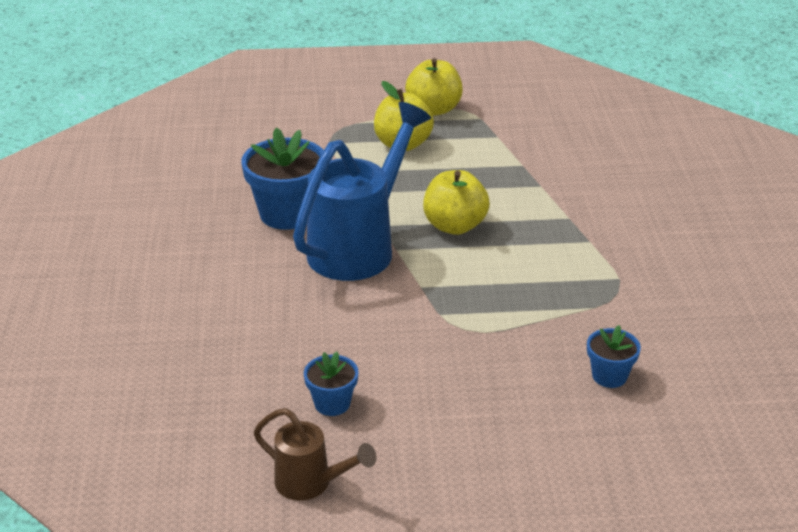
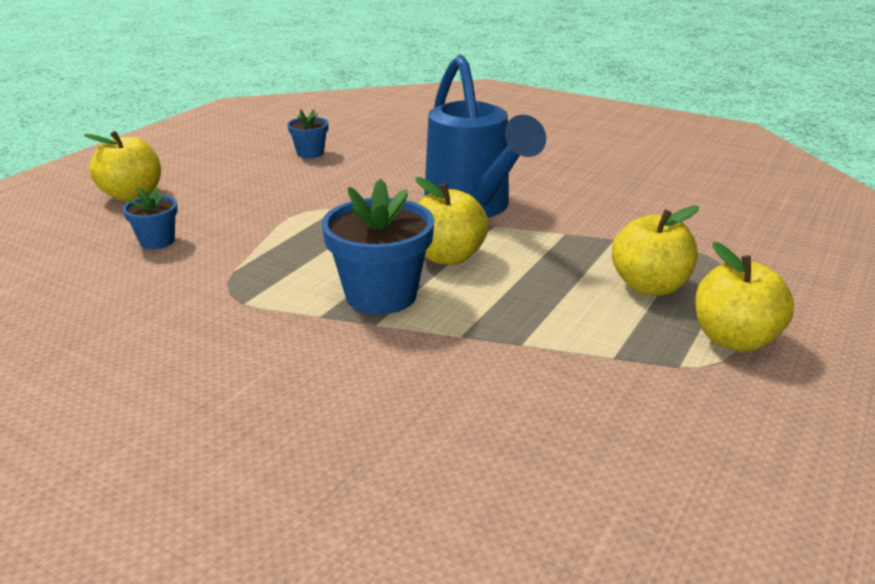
camera: 125 degrees right, 5 degrees down
(287, 214) = (562, 196): blue flower pot -> blue flower pot (381, 295)
(311, 484) = (260, 134): brown watering can -> none
(564, 460) = (132, 195): none -> yellow apple

